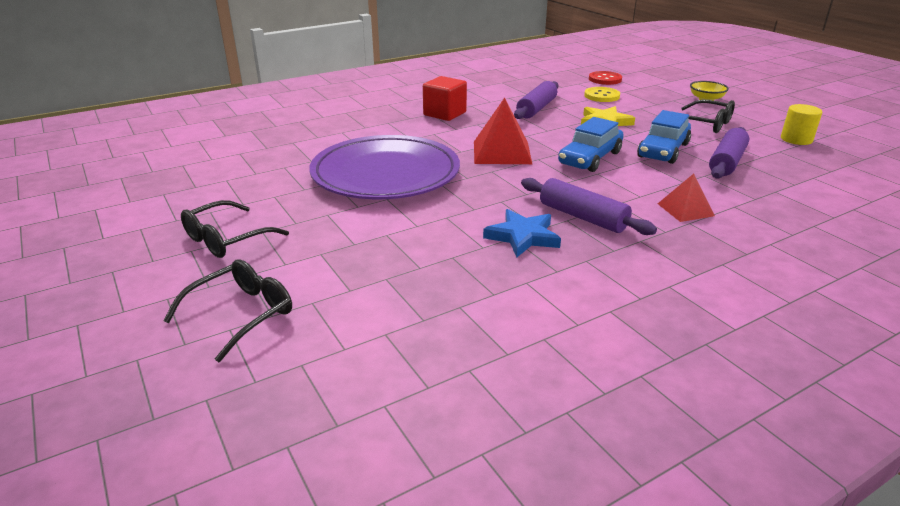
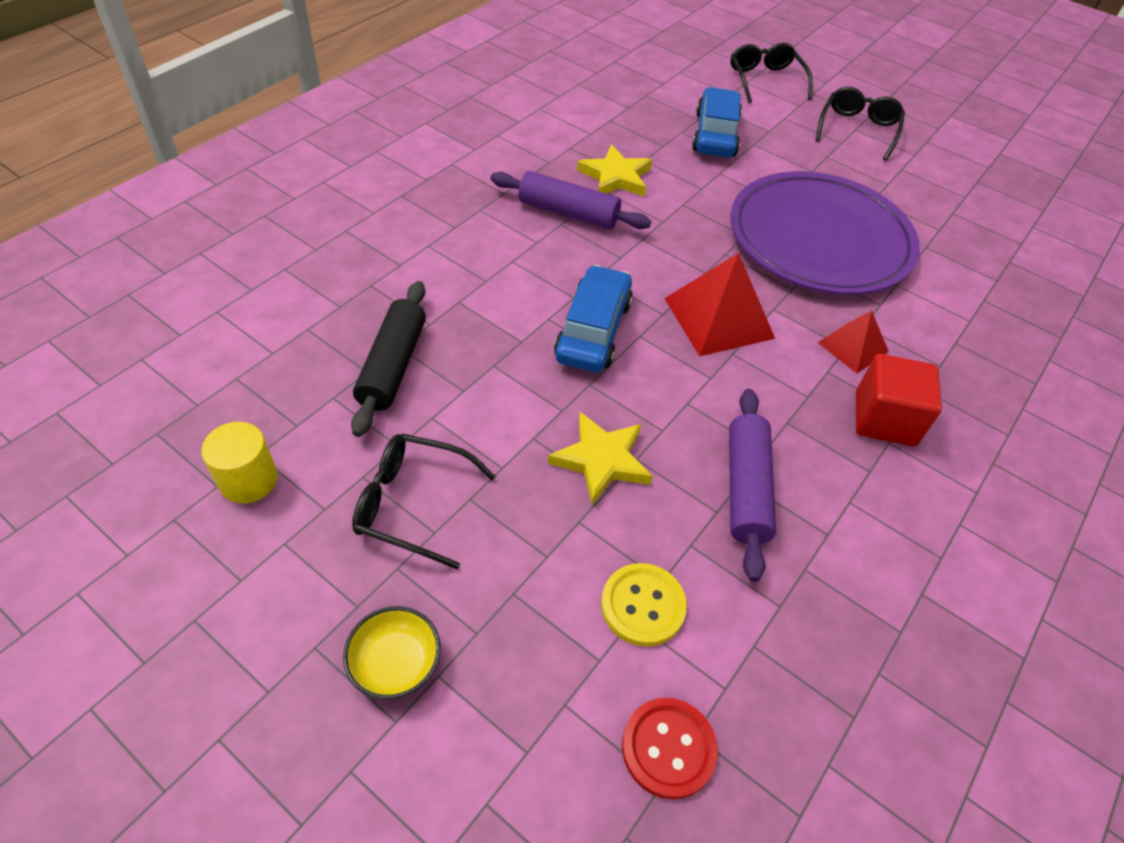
camera: 155 degrees right, 20 degrees up
(243, 313) = (765, 80): black glasses -> black glasses turned 150 degrees clockwise
(523, 236) = (615, 177): blue star -> yellow star
(663, 150) = (490, 378): blue car -> blue car (715, 135)
(685, 209) = (458, 246): red pyramid -> red pyramid (853, 347)
(727, 162) = (392, 366): purple rolling pin -> black rolling pin

